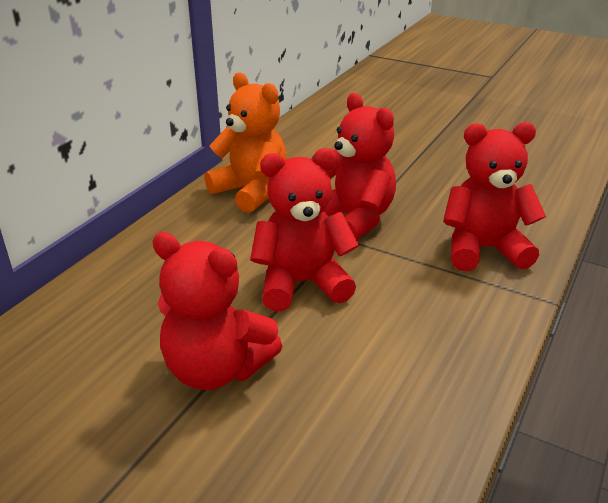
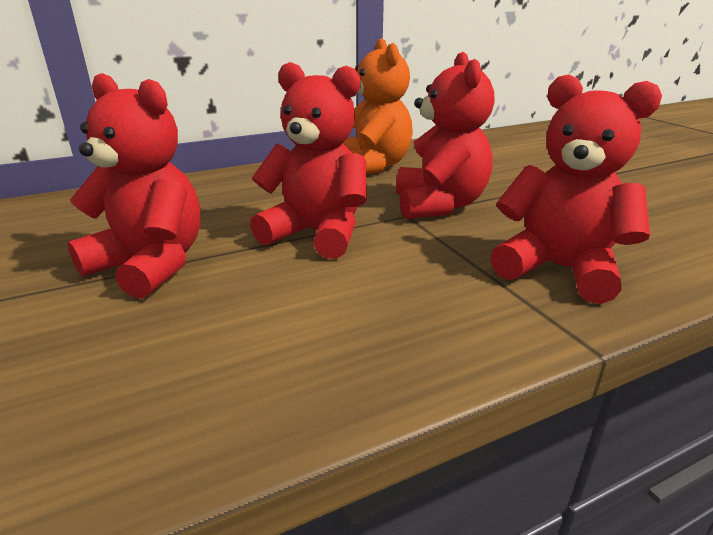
camera: 35 degrees right, 5 degrees down
(216, 369) = (151, 265): red teddy bear -> red teddy bear turned 150 degrees clockwise

